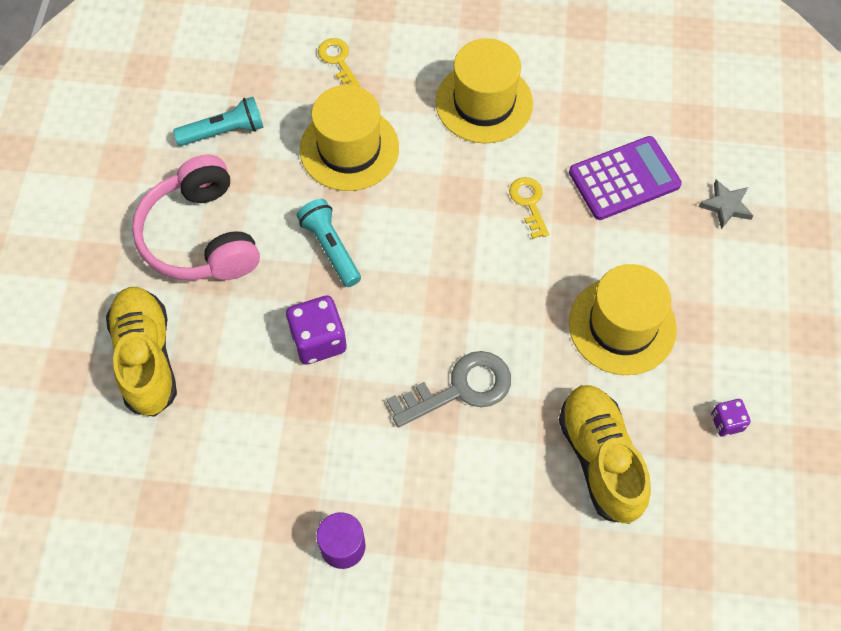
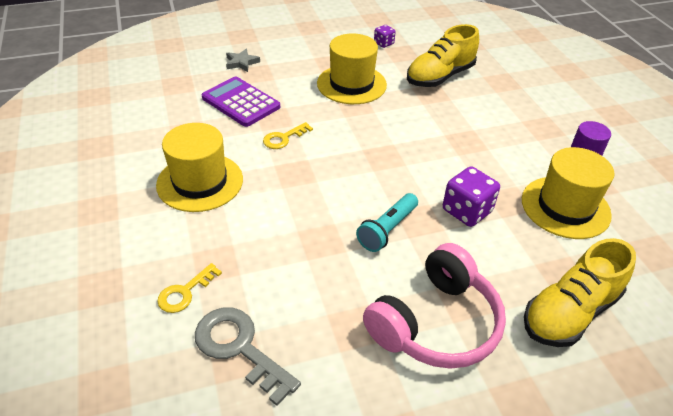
camera: 115 degrees left, 20 degrees down
(224, 131) = (312, 355): turquoise flashlight -> none
(349, 149) = (285, 250): yellow hat -> yellow hat (565, 207)
(460, 389) = (444, 135): grey key -> grey key (239, 348)

